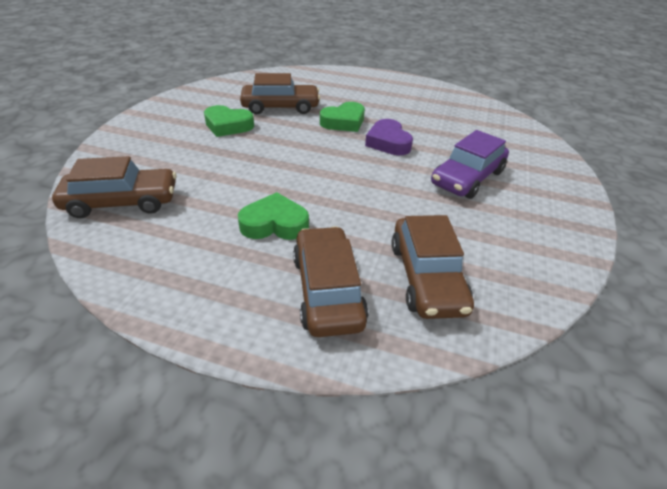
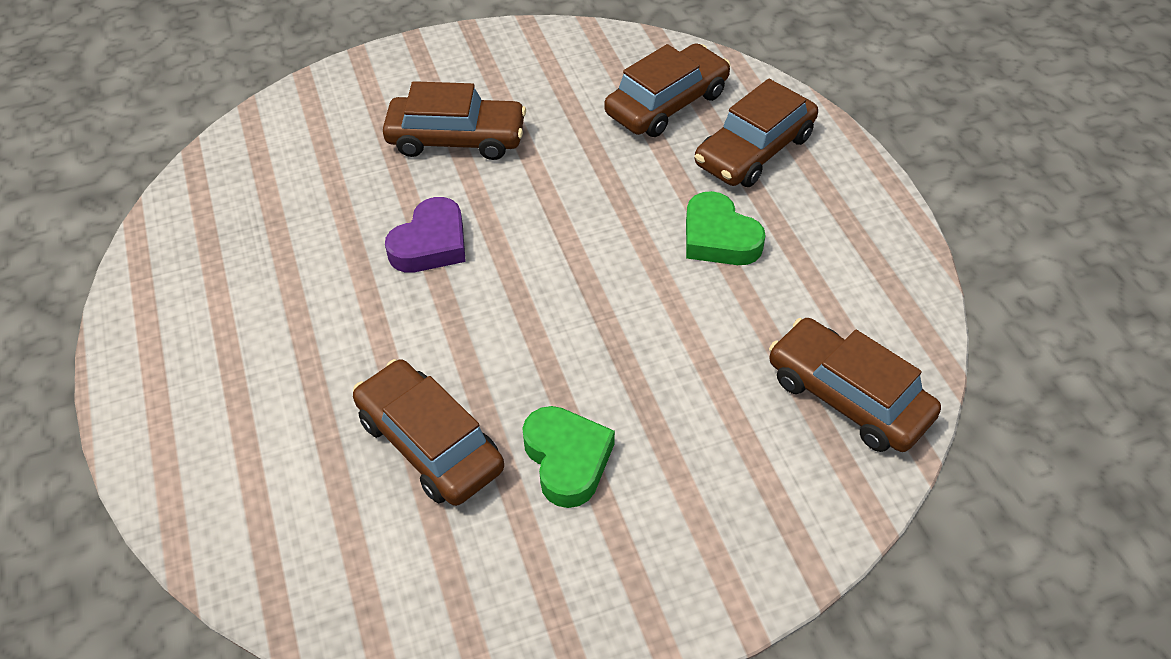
camera: 125 degrees left, 10 degrees up
(344, 122) = (409, 326): green heart -> none
(467, 178) = (456, 138): purple car -> brown car

